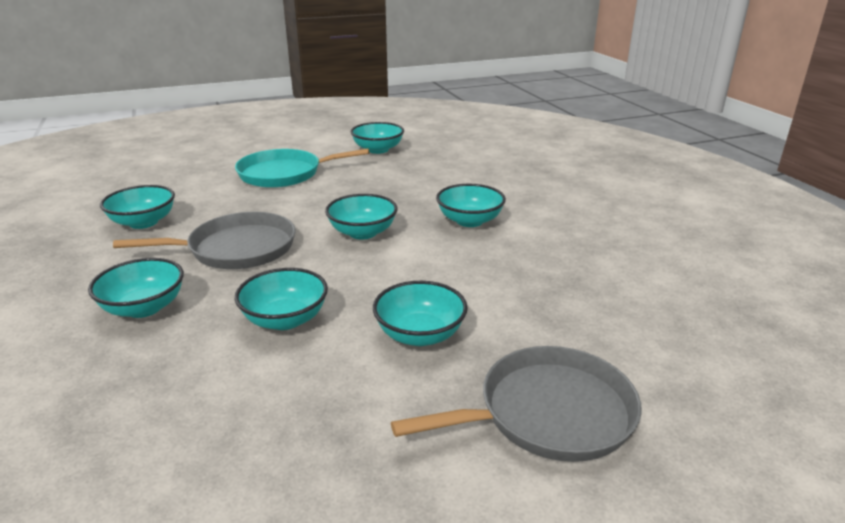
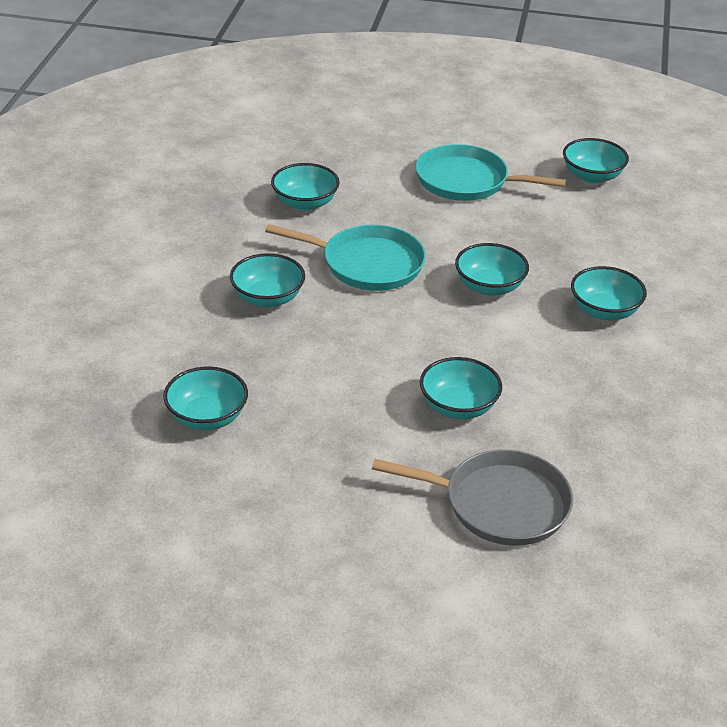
camera: 30 degrees right, 10 degrees up
(236, 249) = (367, 264): grey pan -> turquoise pan
(285, 319) = (365, 351): turquoise bowl -> turquoise bowl (207, 417)

